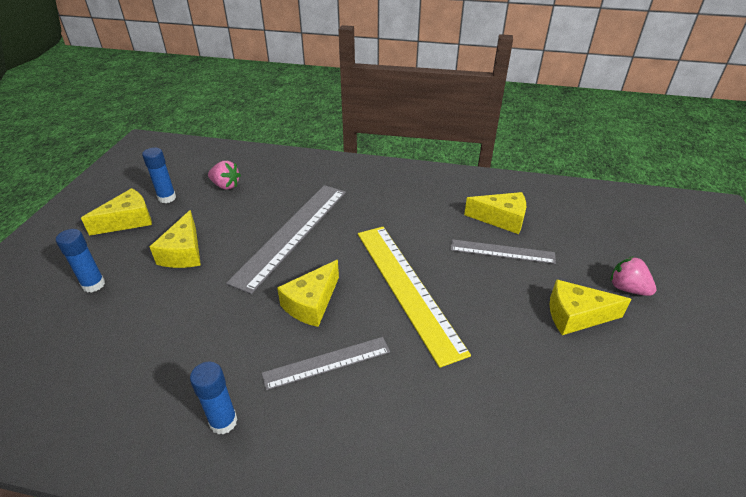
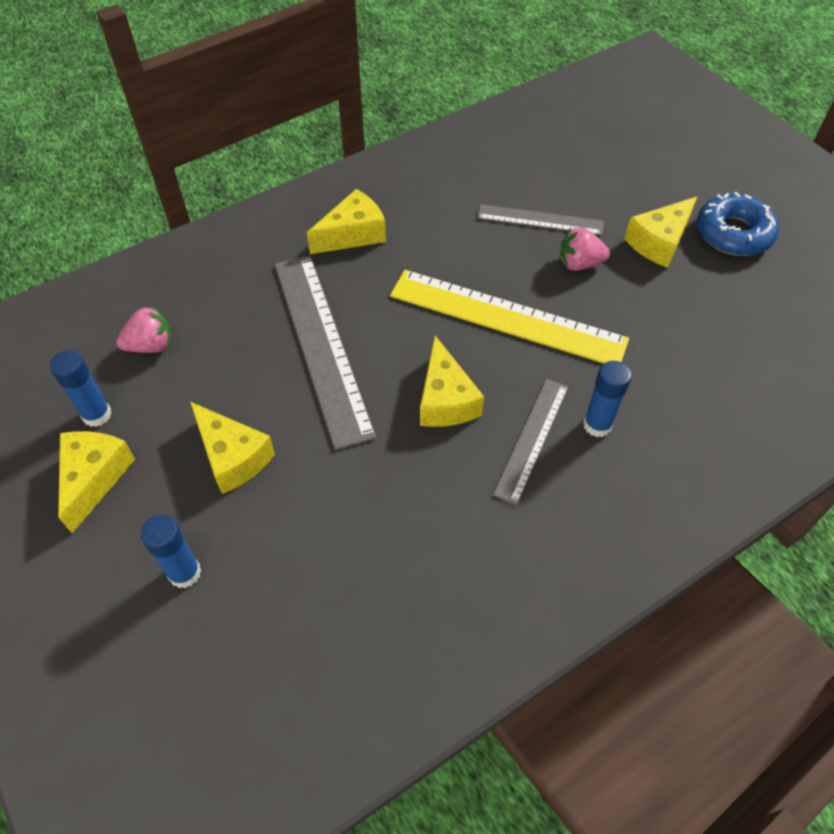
camera: 45 degrees left, 15 degrees up
(223, 422) = (520, 558): blue glue stick -> blue glue stick (597, 425)
(501, 219) = (499, 184): yellow cheese -> yellow cheese (353, 234)
(502, 252) = (540, 220): grey ruler -> grey ruler turned 45 degrees clockwise
(627, 288) = (667, 188): pink strawberry -> pink strawberry (579, 264)
(651, 350) = (733, 233): none -> blue donut

